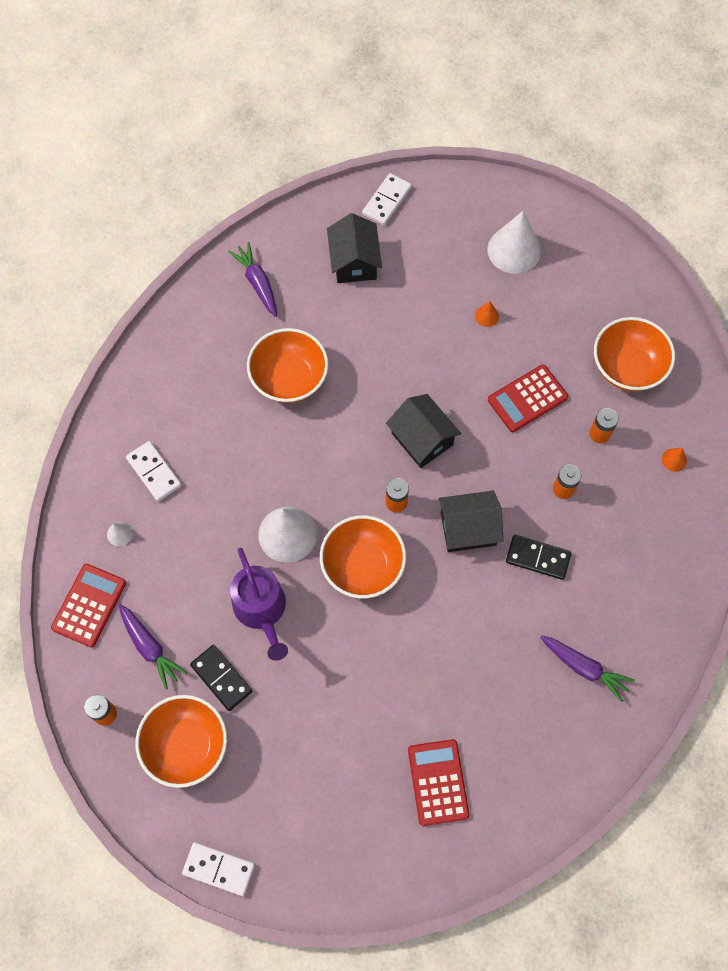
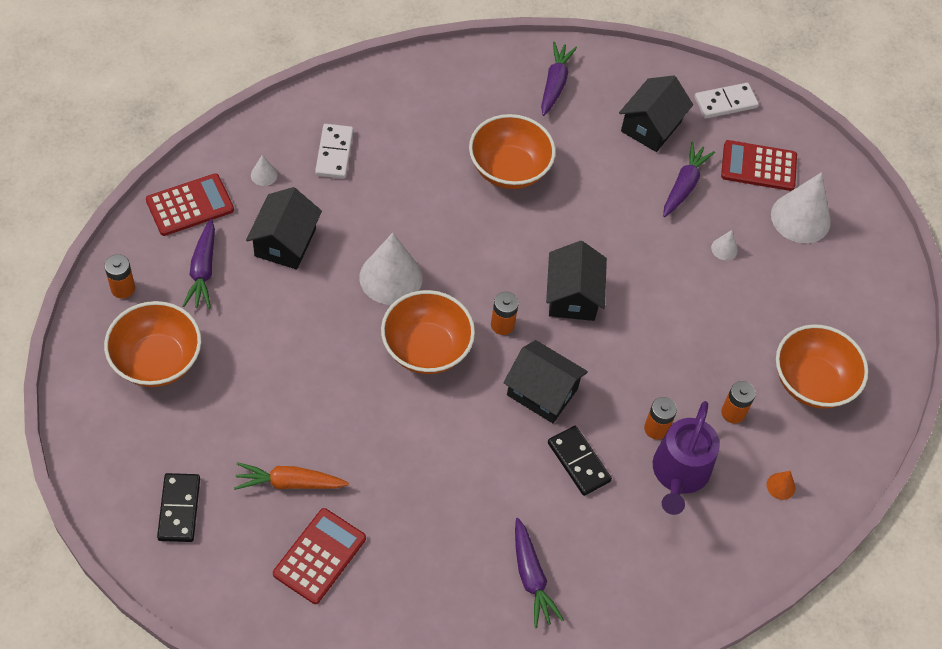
camera: 35 degrees right, 10 degrees down
(187, 573) = (285, 242): none -> black house
(219, 869) = (88, 467): white domino -> none
(221, 678) = (233, 336): black domino -> black domino (179, 509)
(261, 609) = (314, 314): purple watering can -> purple watering can (679, 473)
(367, 749) = (289, 483): none -> orange carrot
(417, 289) = (684, 185): none -> purple carrot
(486, 316) = (724, 249): orange cone -> white cone
(527, 398) = (695, 336): red calculator -> red calculator (758, 166)

